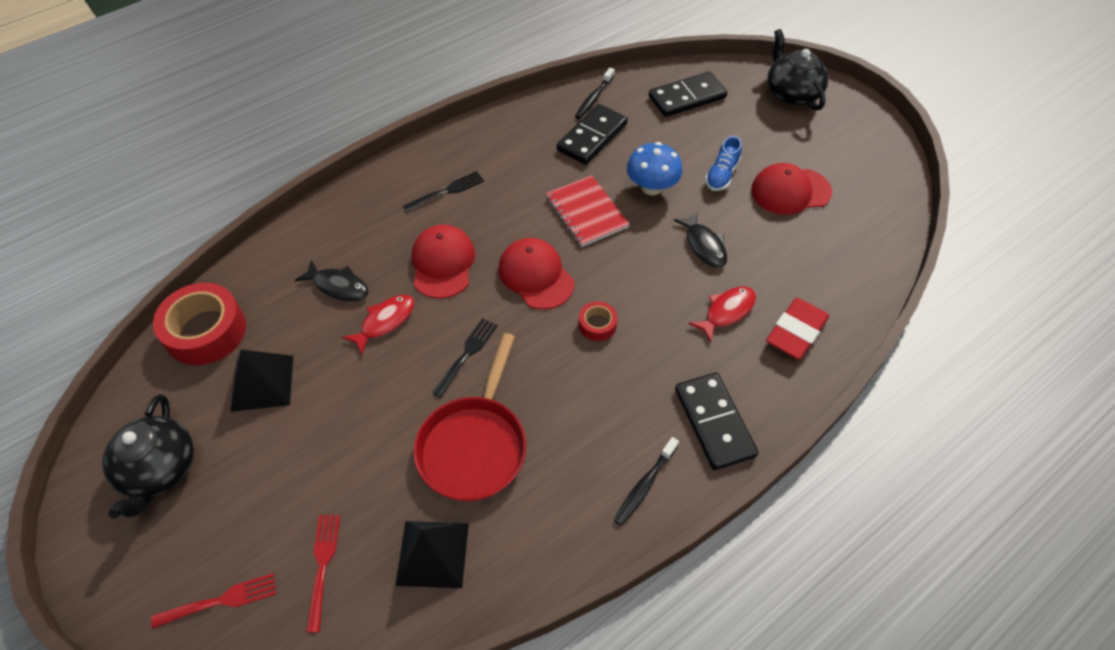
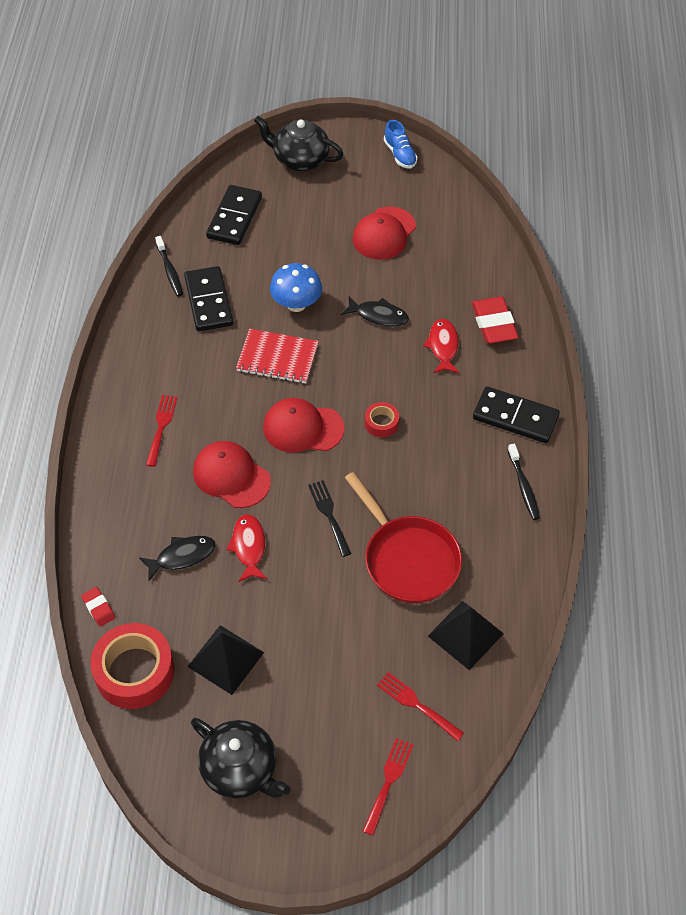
camera: 50 degrees left, 0 degrees up
(248, 269) = (98, 608): none -> red eraser
(447, 191) = (161, 427): black fork -> red fork
(721, 175) = (329, 257): blue shoe -> blue shoe (400, 154)

